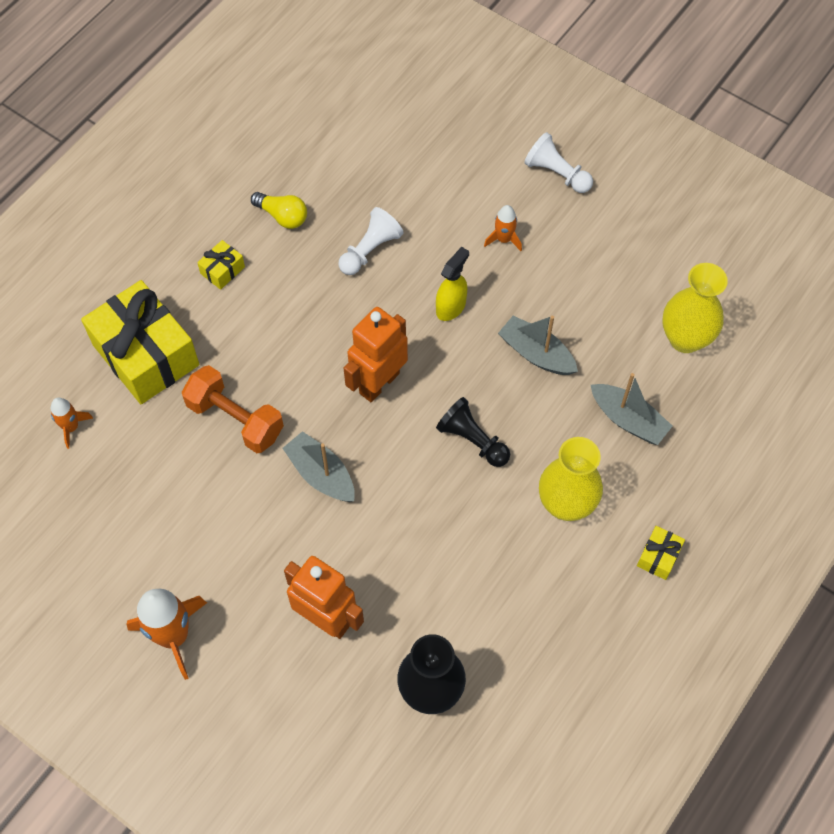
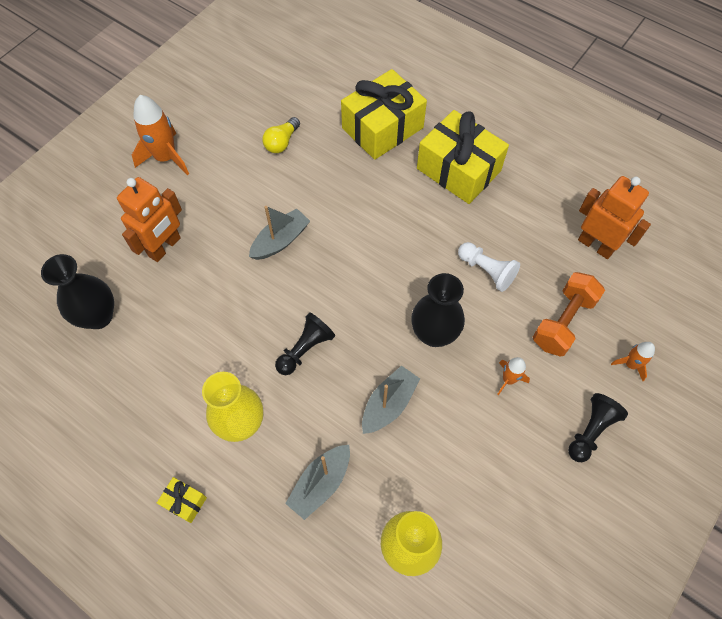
camera: 90 degrees right, 0 degrees up
(71, 427) = (325, 91): orange rocket -> orange rocket (630, 364)
(222, 270) = (458, 170): yellow gift -> yellow gift, size x2.40
(235, 419) = (329, 184): orange dumbbell -> orange dumbbell (563, 322)
(282, 216) = (513, 207): yellow light bulb -> yellow light bulb (281, 142)
(379, 383) = (359, 279): orange robot -> orange robot (596, 245)
(451, 307) = (434, 334): yellow spray bottle -> black vase
(556, 173) = (590, 431): white pawn -> black pawn

